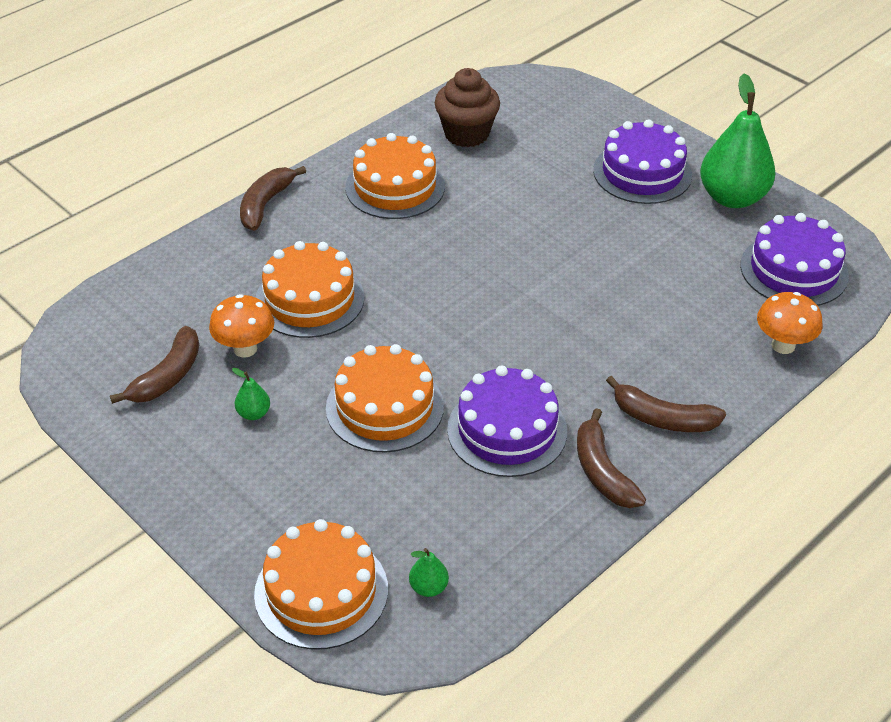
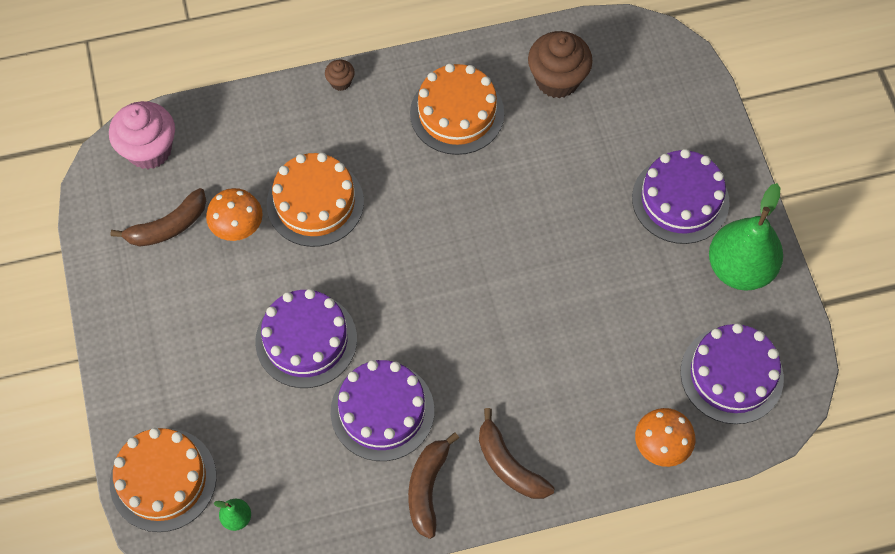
camera: 30 degrees right, 20 degrees up
(102, 324) = (149, 150): none -> pink cupcake
(253, 413) = (208, 295): green pear -> none
(265, 204) = (340, 82): brown banana -> brown cupcake
(384, 407) = (306, 340): orange cake -> purple cake

